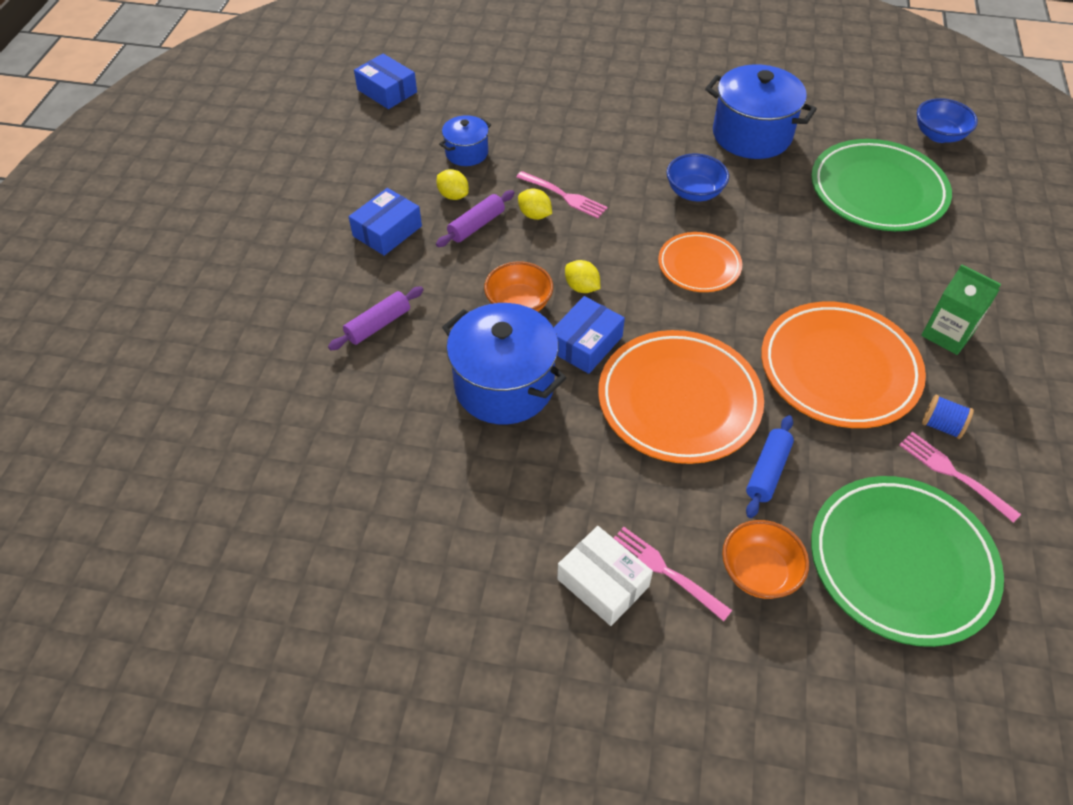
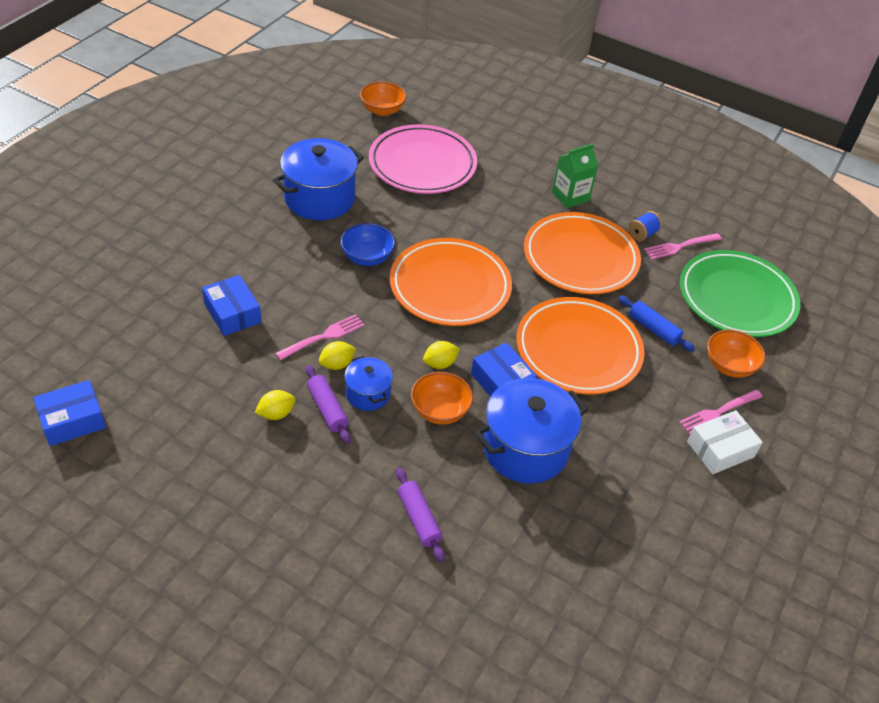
camera: 75 degrees left, 5 degrees down
(387, 231) = (297, 479): blue box -> blue box (232, 313)
(466, 153) = (220, 385): blue pot -> blue pot (368, 394)
(699, 265) = (450, 286): orange plate -> orange plate, size x1.75
(877, 191) = (422, 164): green plate -> pink plate
(939, 135) = (382, 110): blue bowl -> orange bowl

